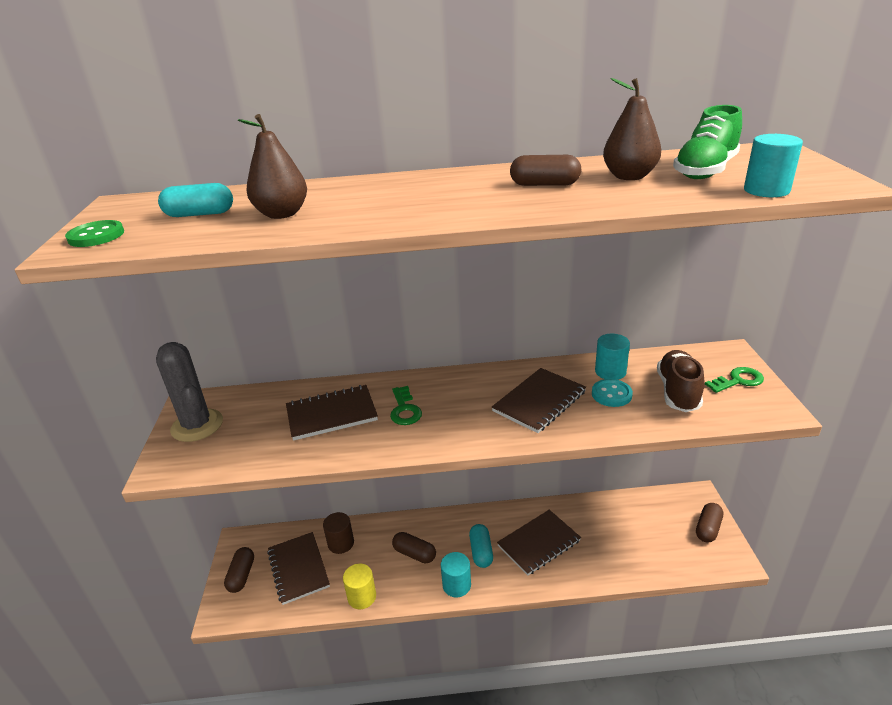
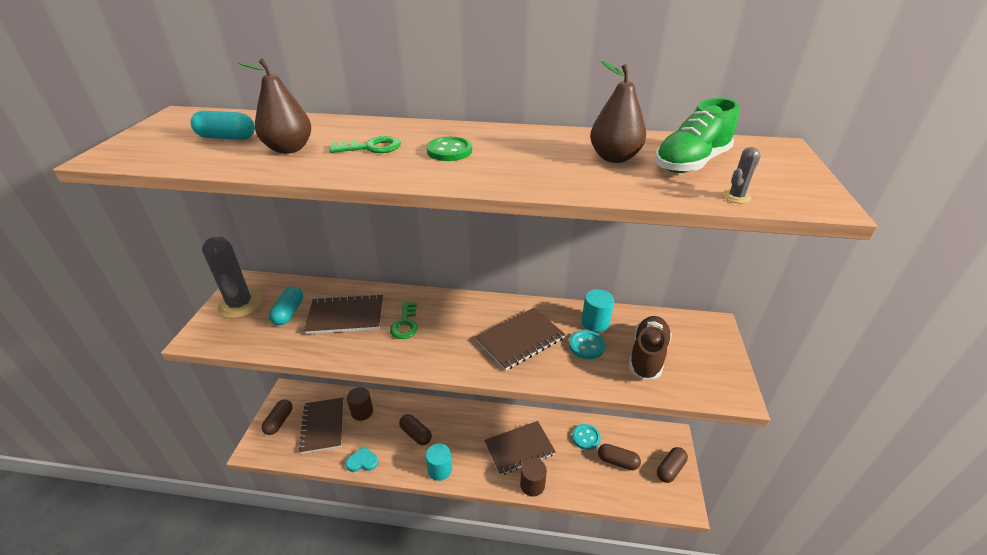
camera: 10 degrees right, 5 degrees up
(96, 236) = (134, 146): green button -> green button (449, 151)
(362, 597) = (362, 461): yellow cylinder -> turquoise heart
(481, 552) = (469, 445): turquoise capsule -> turquoise capsule (289, 312)
(545, 184) = (531, 154): brown capsule -> brown capsule (617, 461)
(567, 577) = (532, 485): none -> brown cylinder
(607, 516) = (586, 437): none -> turquoise button
(738, 380) = (708, 355): green key -> green key (371, 147)
(766, 190) = (736, 197): turquoise cylinder -> grey cactus

